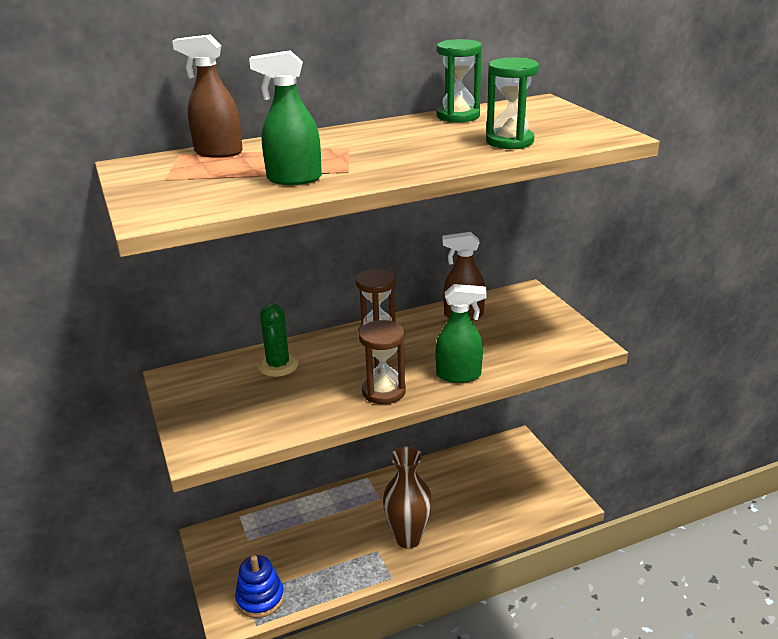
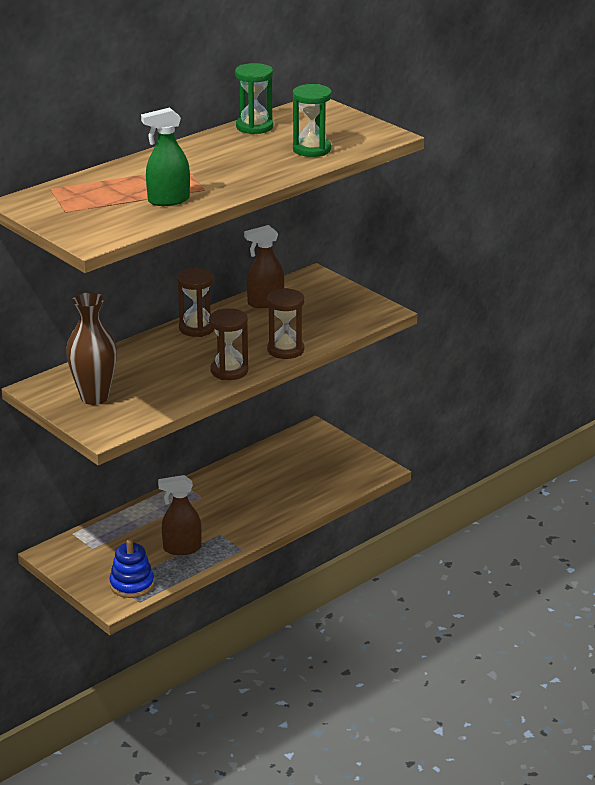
camera: 20 degrees left, 0 degrees up
(218, 152) = (82, 183): brown spray bottle -> brown spray bottle (182, 548)
(278, 365) = (124, 365): green cactus -> none
(408, 538) = (243, 520): brown vase -> brown vase (94, 397)
(459, 375) = (285, 350): green spray bottle -> brown hourglass

